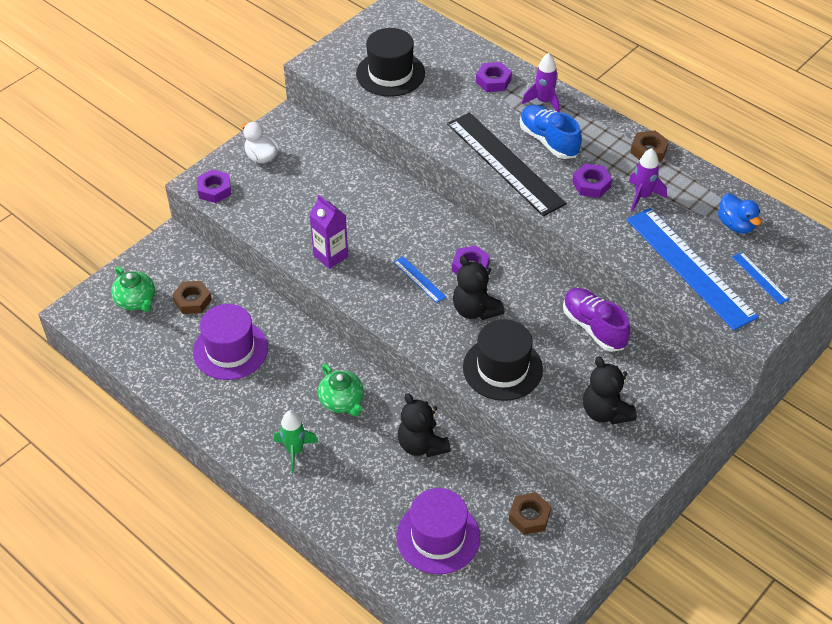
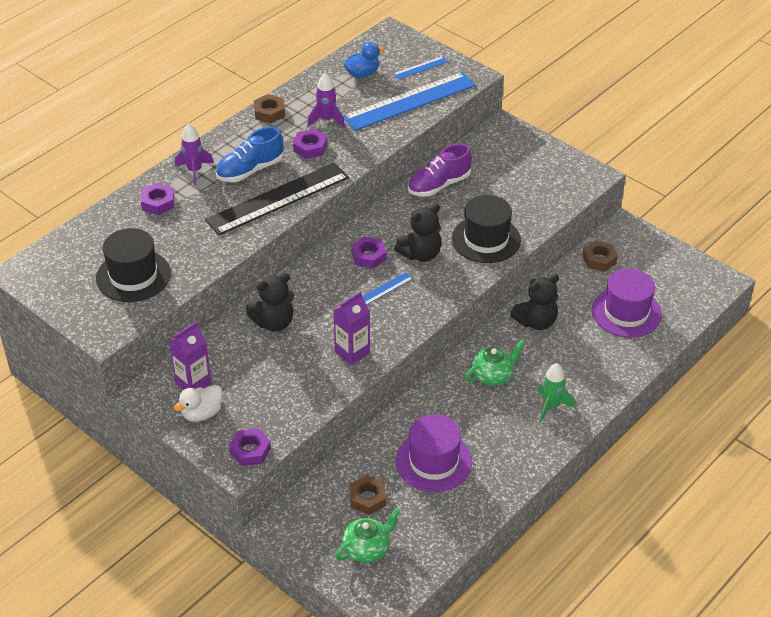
camera: 90 degrees left, 5 degrees down
(298, 149) = (193, 383): none -> purple carton
(605, 412) = (526, 184): black teddy bear -> black teddy bear (274, 322)

